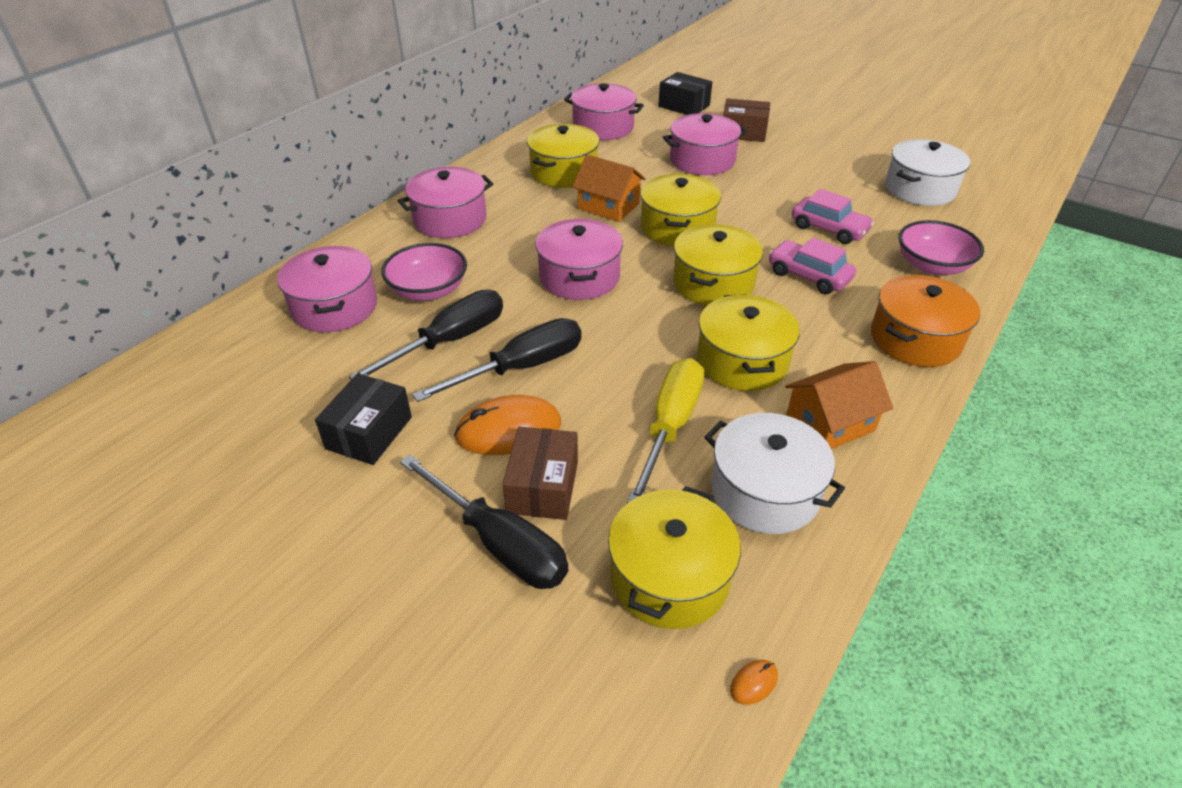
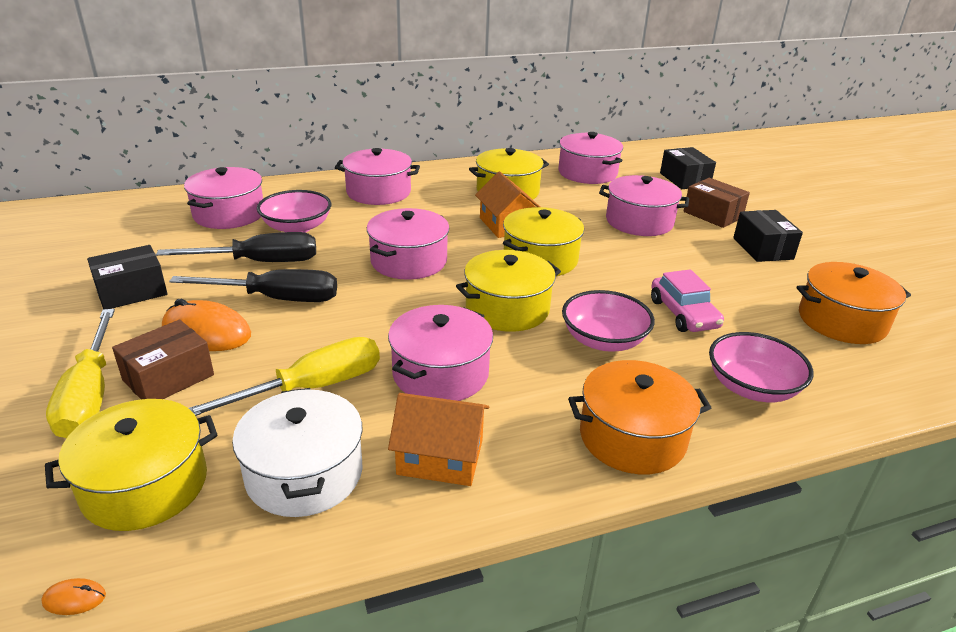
camera: 35 degrees right, 10 degrees down
(499, 543) = (90, 395): black screwdriver -> yellow screwdriver
(742, 361) = (440, 373): yellow pot -> pink pot
(809, 276) = (603, 340): pink car -> pink bowl
(810, 150) = (762, 248): none -> black box
(920, 189) = (842, 321): white pot -> orange pot

